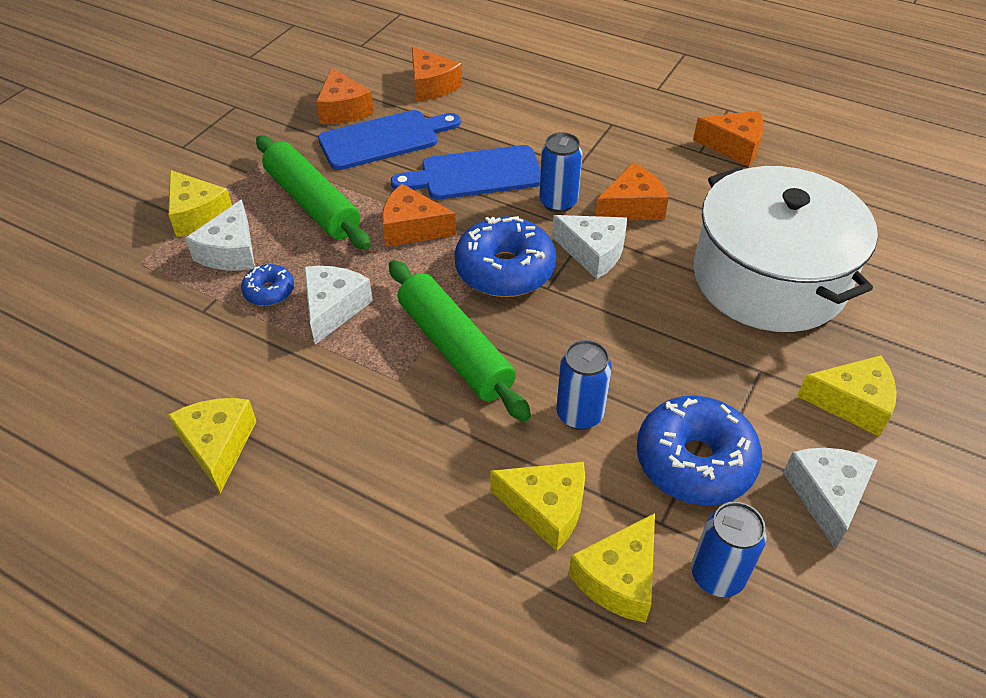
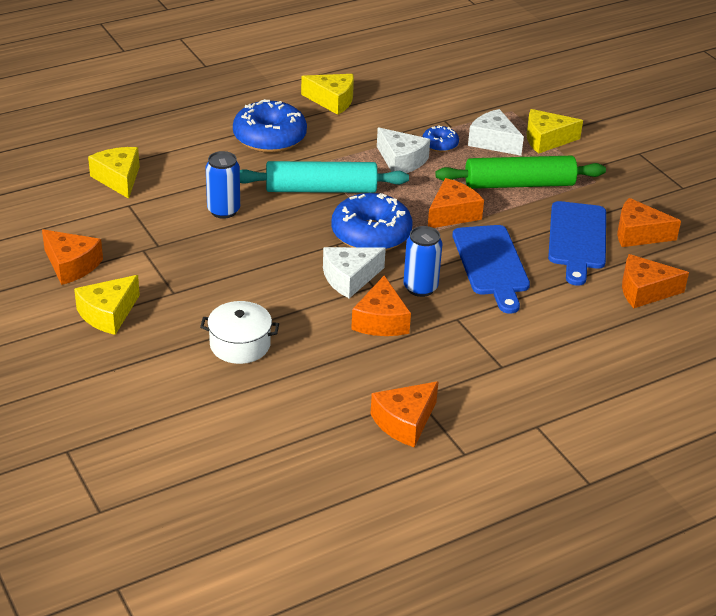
camera: 120 degrees right, 10 degrees down
(455, 348) = (321, 189): green rolling pin -> turquoise rolling pin
(475, 174) = (491, 264): blue cutting board -> blue cutting board turned 150 degrees clockwise
(546, 508) = (180, 175): yellow cheese -> none
(695, 461) = (147, 233): blue donut -> blue donut (269, 138)
(717, 575) = (82, 206): blue can -> none
(769, 278) = (240, 344): white pot -> white pot, size x0.45
(826, 496) = (71, 265): white cheese -> orange cheese

